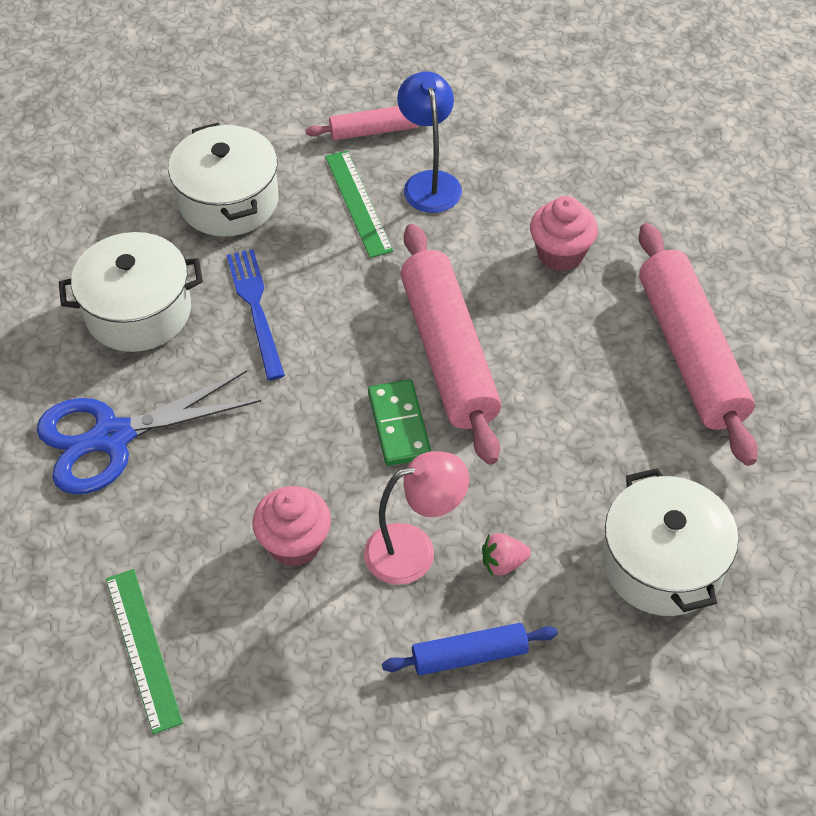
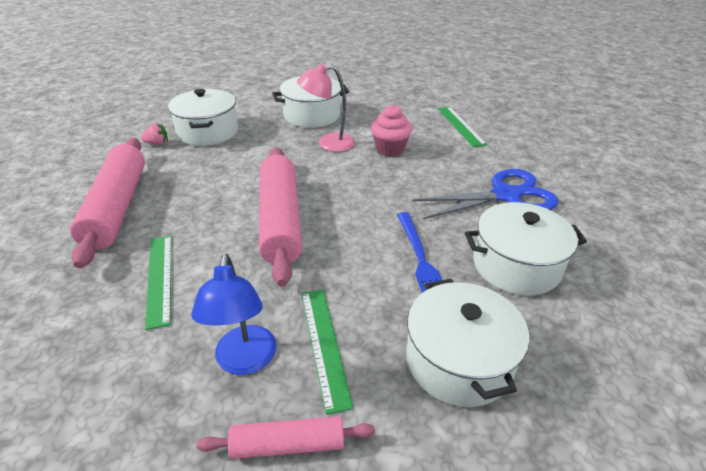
camera: 175 degrees left, 15 degrees down
(399, 425) = (324, 188): green domino -> none
(469, 655) = (312, 115): blue rolling pin -> white pot
(503, 563) = (285, 137): pink strawberry -> pink strawberry (157, 143)
(560, 254) = (160, 278): pink cupcake -> green ruler

